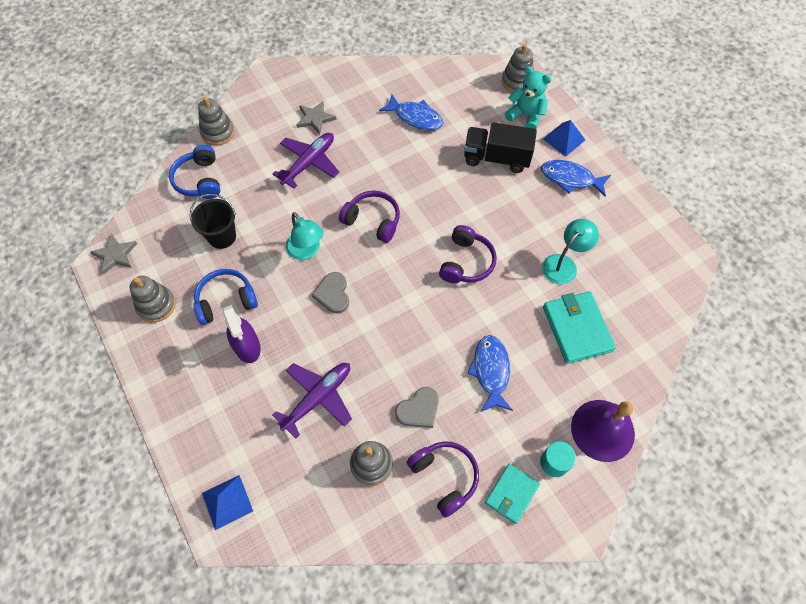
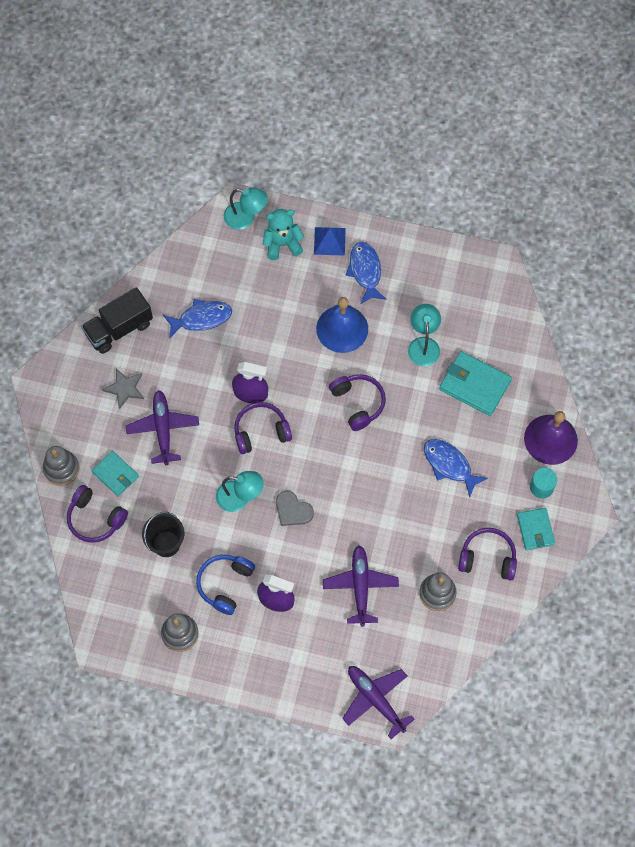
camera: 45 degrees left, 5 degrees up
(115, 255) = (104, 630): grey star -> none
(199, 180) = (95, 518): blue headphones -> purple headphones
(227, 502) = (376, 700): blue pyramid -> purple plane
(245, 164) = (115, 474): none -> turquoise wallet
(395, 190) = (250, 393): none -> purple spray bottle
(419, 409) = (430, 532): grey heart -> none
(496, 158) = (297, 301): black truck -> black truck (119, 329)
(510, 202) = (342, 328): none -> blue bell
(517, 81) = (246, 218): grey stacking toy -> turquoise lamp
(570, 179) = (365, 271): blue fish -> blue fish turned 105 degrees clockwise

